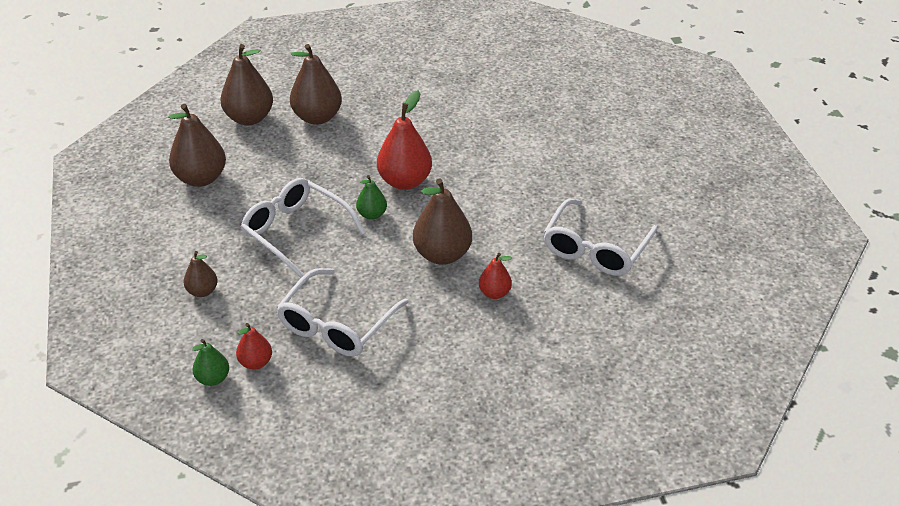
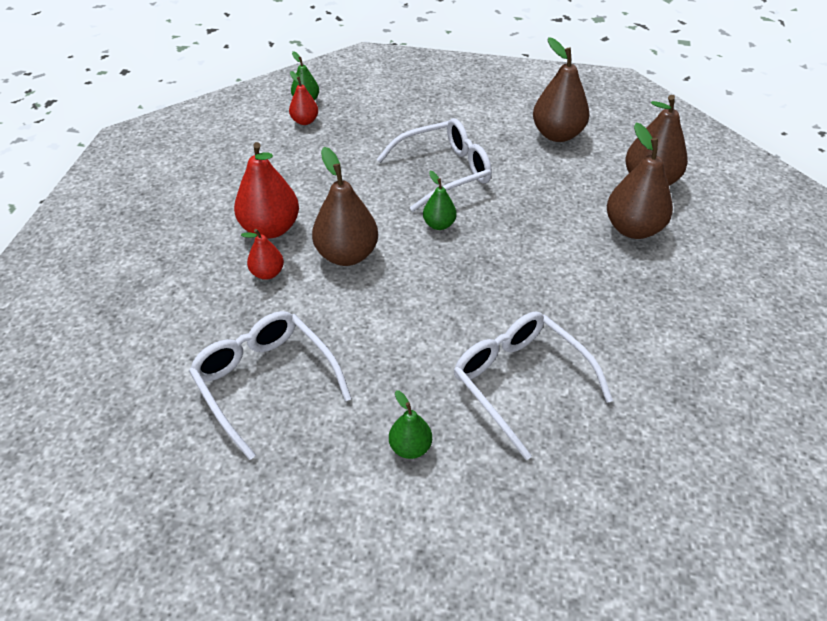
camera: 115 degrees right, 5 degrees up
(202, 291) = (403, 111): brown pear -> none
(337, 324) = (310, 168): white glasses -> white glasses (521, 383)
(405, 181) = (479, 263): red pear -> red pear (270, 228)
(589, 168) = (410, 447): none -> green pear

